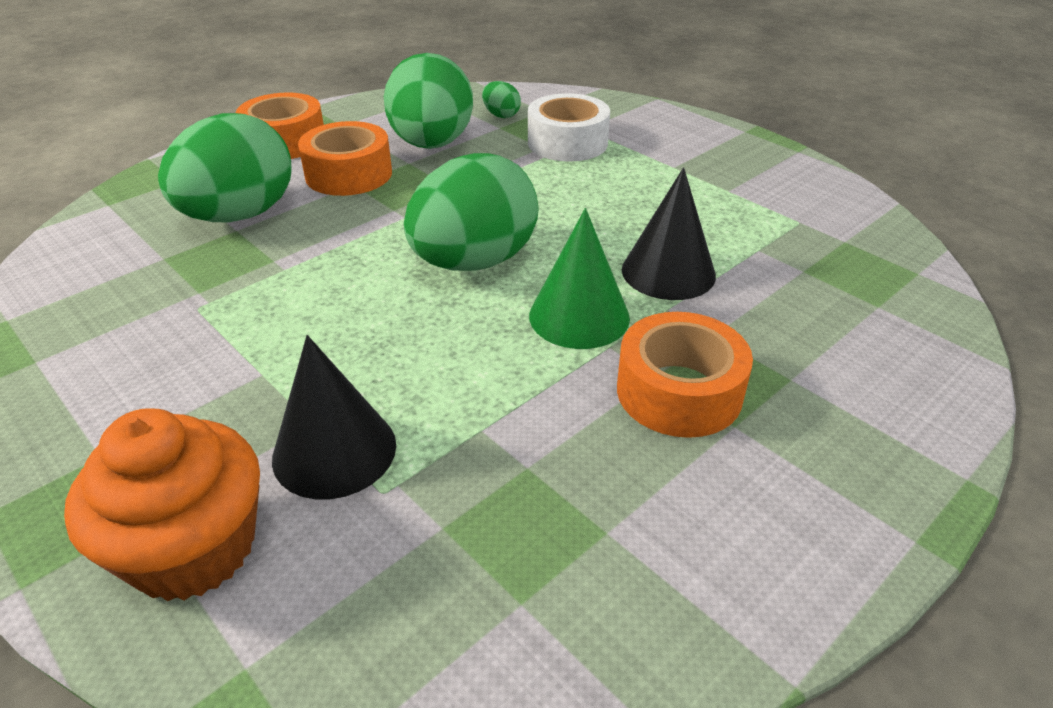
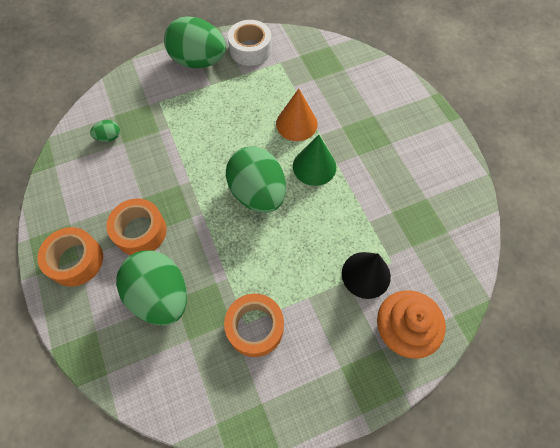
camera: 70 degrees left, 25 degrees up
(432, 144) = (127, 181): green egg -> green egg (198, 61)
(567, 143) = (161, 118): white tape -> white tape (250, 49)
(668, 272) = (296, 123): black cone -> orange cone
(679, 392) = (370, 151): orange tape -> orange tape (255, 327)

